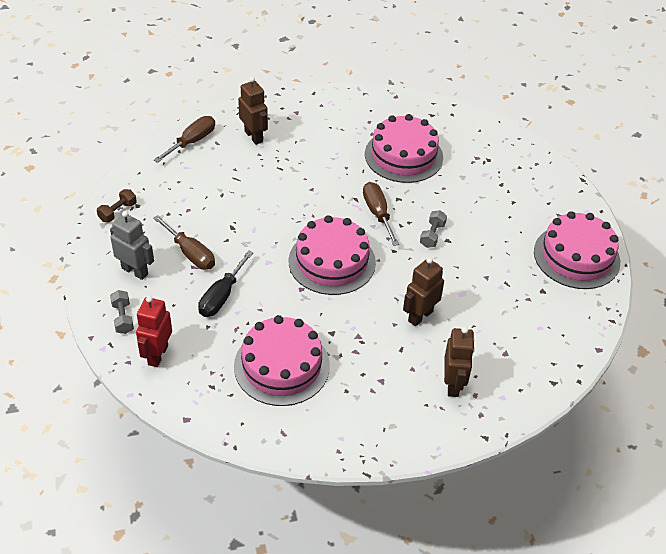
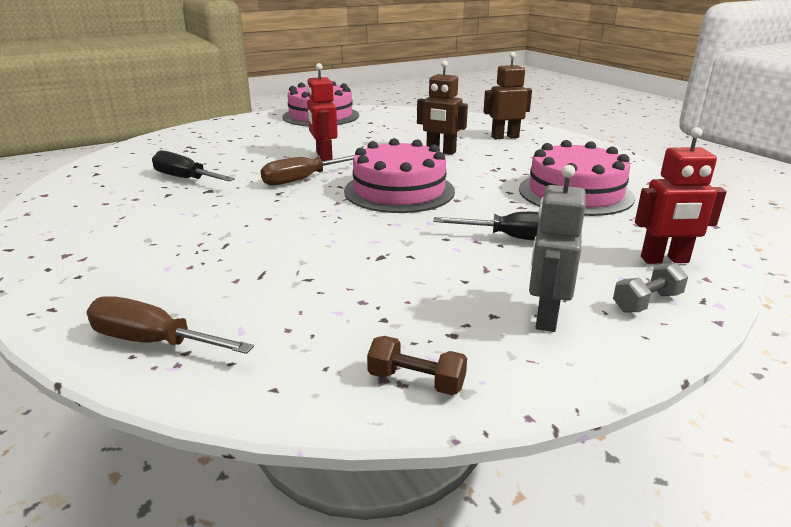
camera: 105 degrees left, 20 degrees down
(190, 253) = (462, 277): brown screwdriver -> none
(254, 136) = (137, 279): brown robot -> none
(403, 155) = (185, 178): pink cake -> black screwdriver
(432, 235) = (324, 156): grey dumbbell -> red robot

